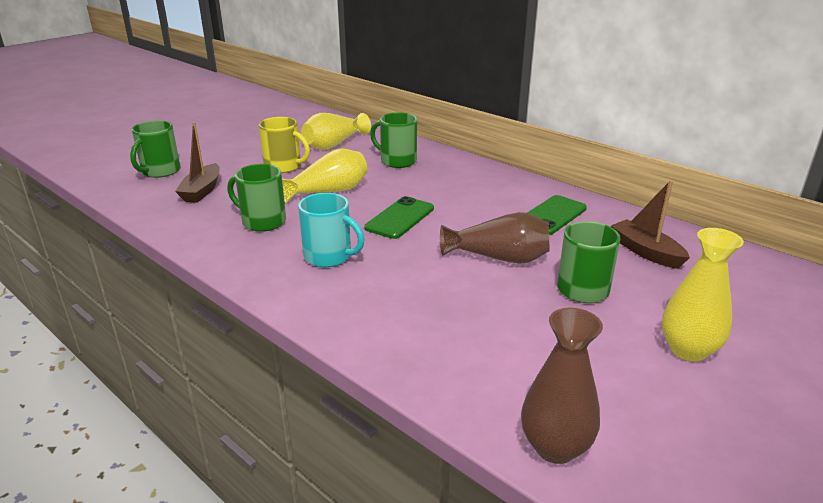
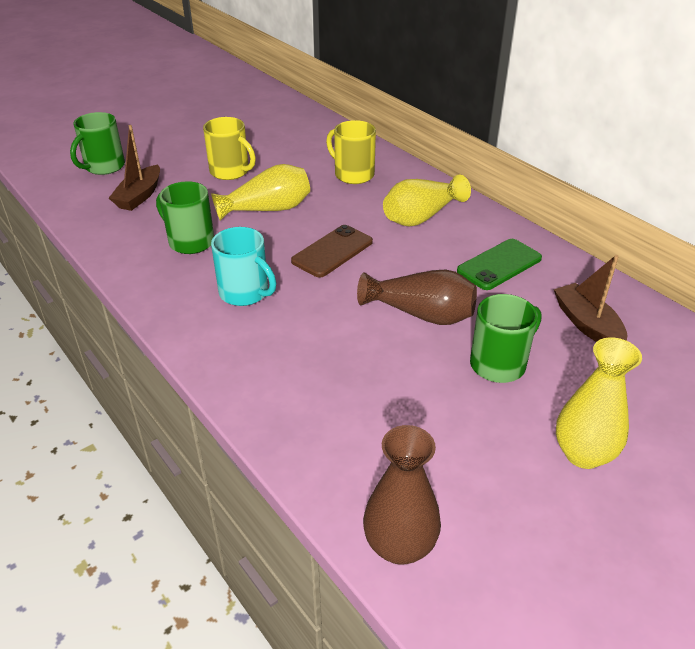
camera: 10 degrees right, 10 degrees up
(334, 144) = (292, 145): yellow vase -> yellow vase (422, 216)
(397, 161) = (353, 174): green mug -> yellow mug
(400, 218) = (332, 251): green phone -> brown phone

